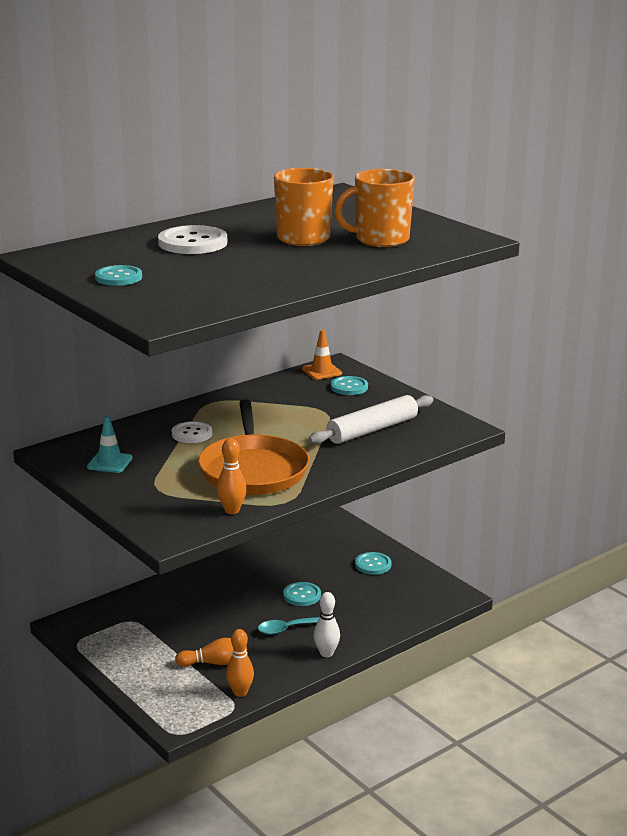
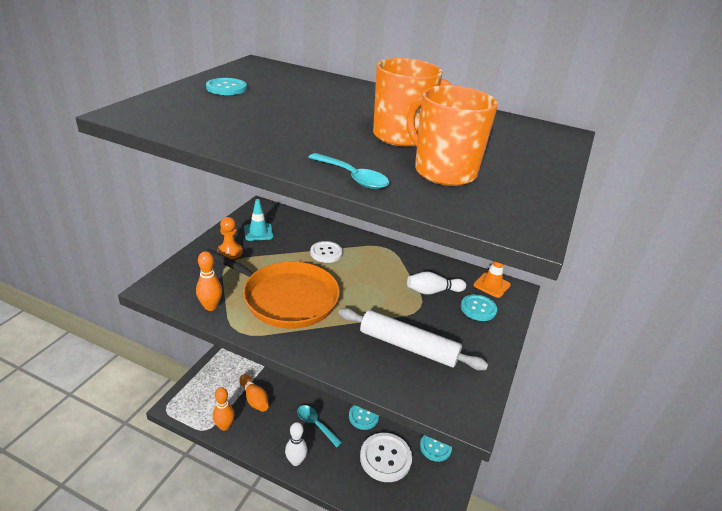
camera: 60 degrees right, 10 degrees up
(136, 485) = (230, 252): none -> orange pawn
(193, 243) = (336, 99): white button -> white button (385, 458)
(253, 470) = (286, 298): orange pan -> orange pan turned 120 degrees counterclockwise
(306, 399) = (433, 291): none -> white bowling pin
(370, 265) = (353, 178): none -> turquoise spoon

